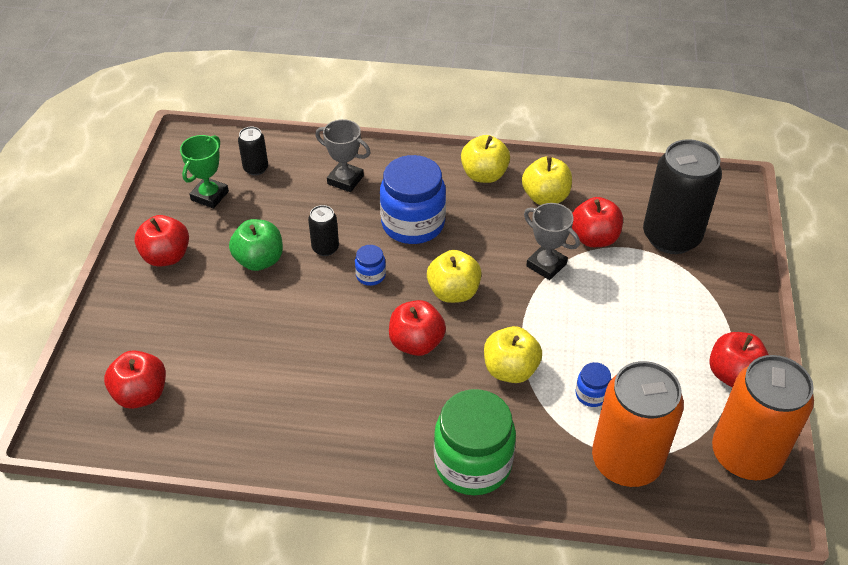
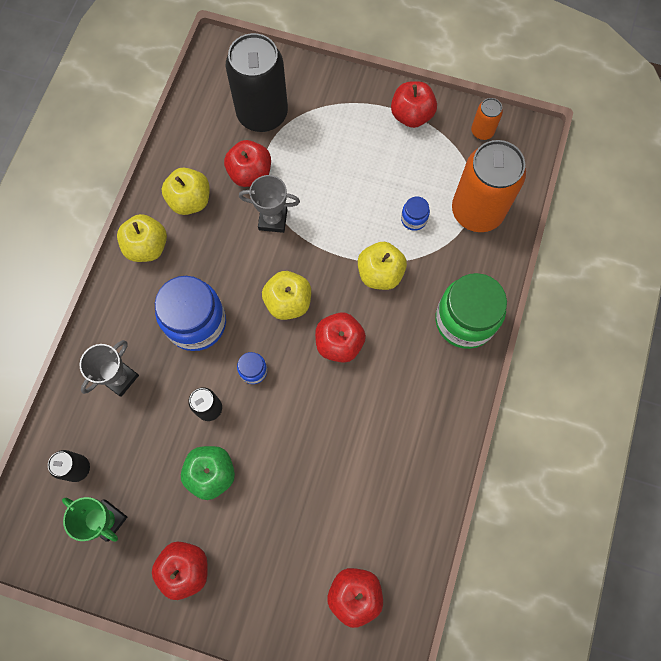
camera: 80 degrees left, 25 degrees up
(546, 265) = (273, 219): grey trophy -> grey trophy turned 45 degrees clockwise
(745, 455) = (482, 131): orange can -> orange can, size x0.46

